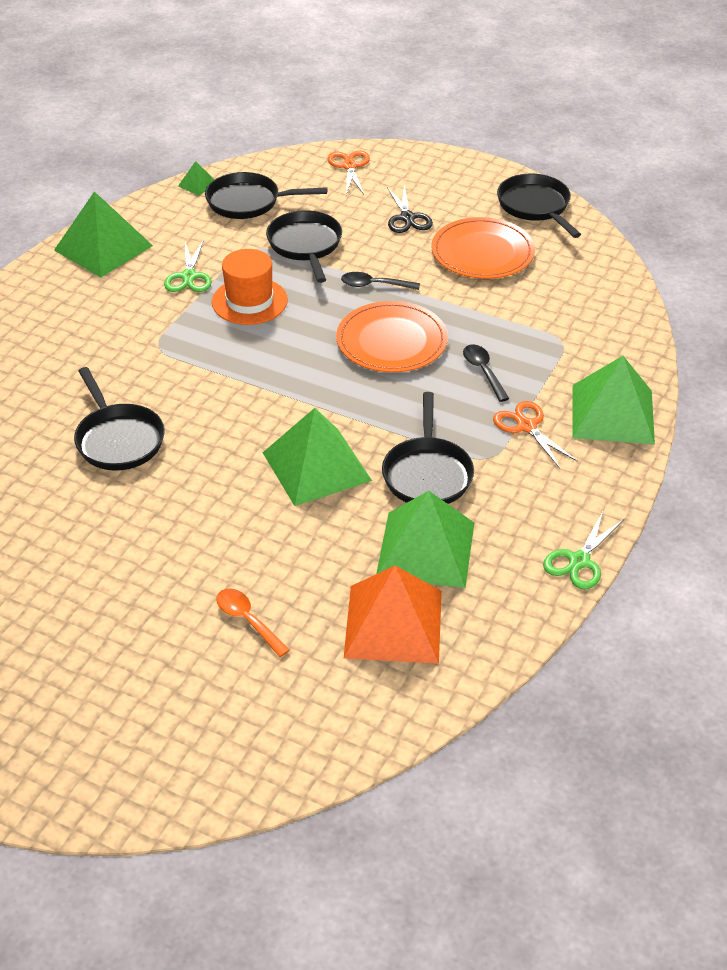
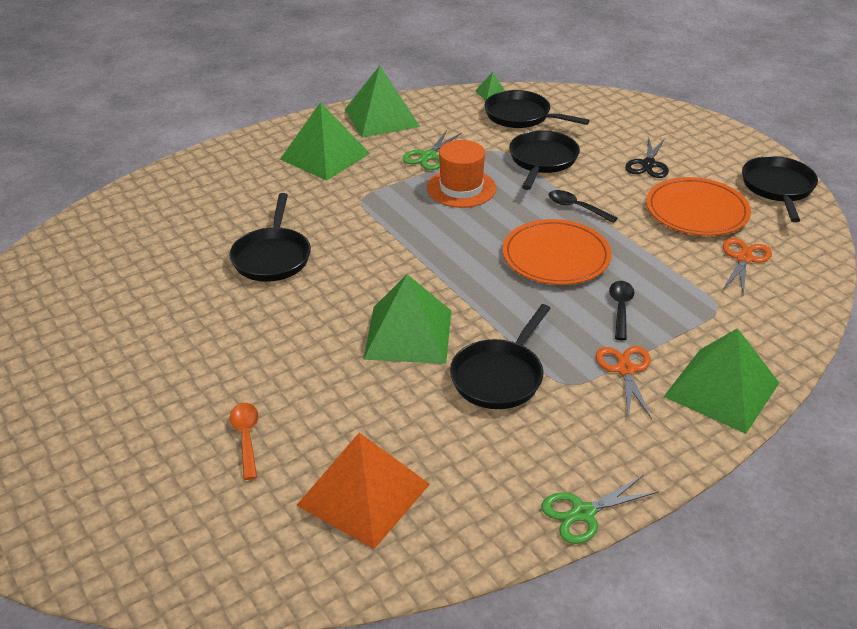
camera: 30 degrees right, 5 degrees down
(349, 166) = (628, 112): orange scissors -> orange scissors (744, 258)
(425, 549) = (445, 441): green pyramid -> green pyramid (325, 156)

